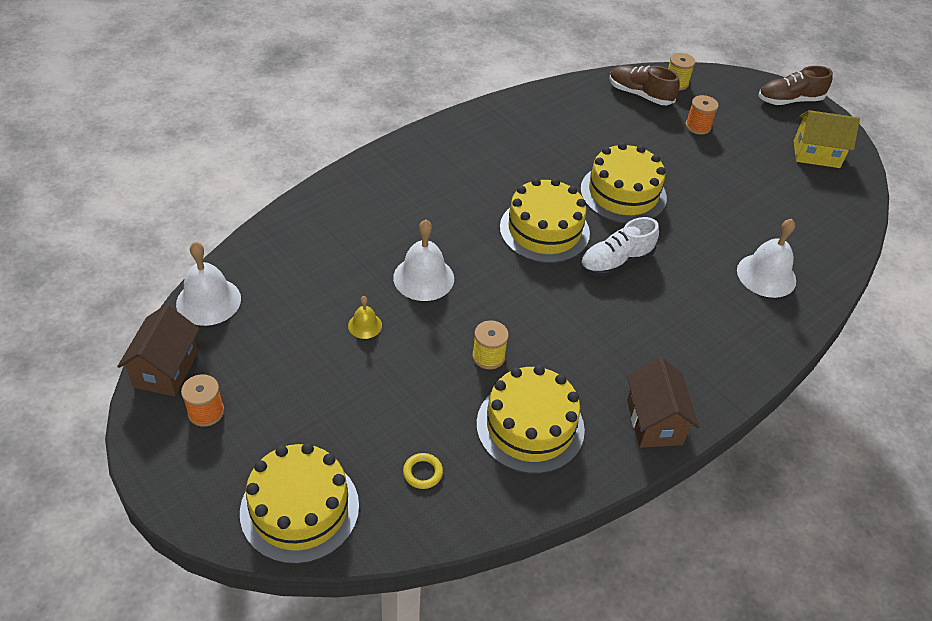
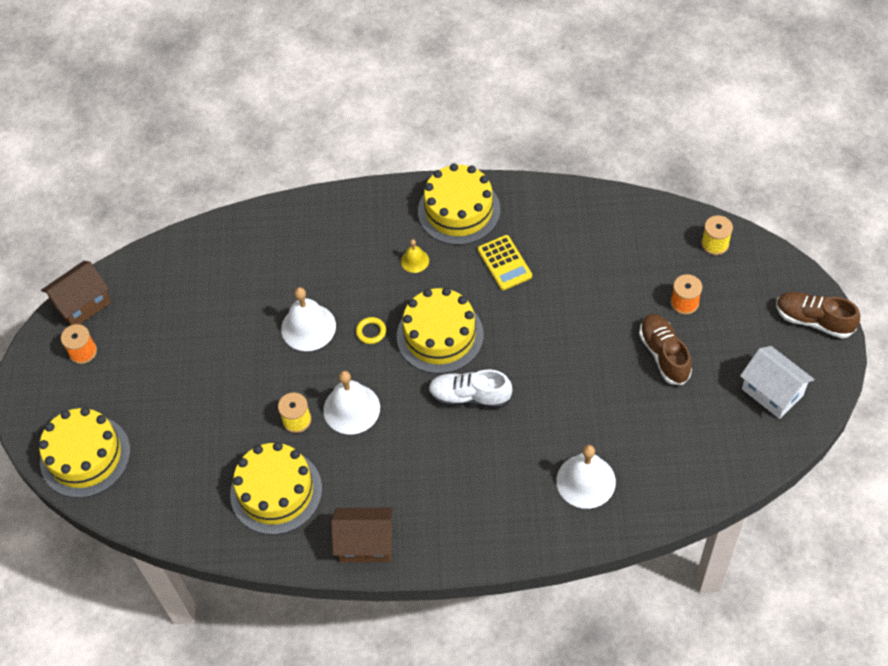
camera: 45 degrees right, 10 degrees up
(208, 301) = (147, 264): white bell -> white bell (351, 408)
(365, 325) = (233, 344): yellow bell -> yellow bell (415, 261)
(422, 472) = (177, 479): yellow ring -> yellow ring (371, 332)
(541, 158) = (504, 263): none -> yellow calculator
(623, 193) = (541, 336): yellow cake -> yellow cake (459, 210)
(640, 94) = (664, 240): brown shoe -> brown shoe (664, 354)
(654, 422) = (366, 544): brown house -> brown house turned 60 degrees clockwise
(816, 154) = (772, 392): yellow house -> white house

